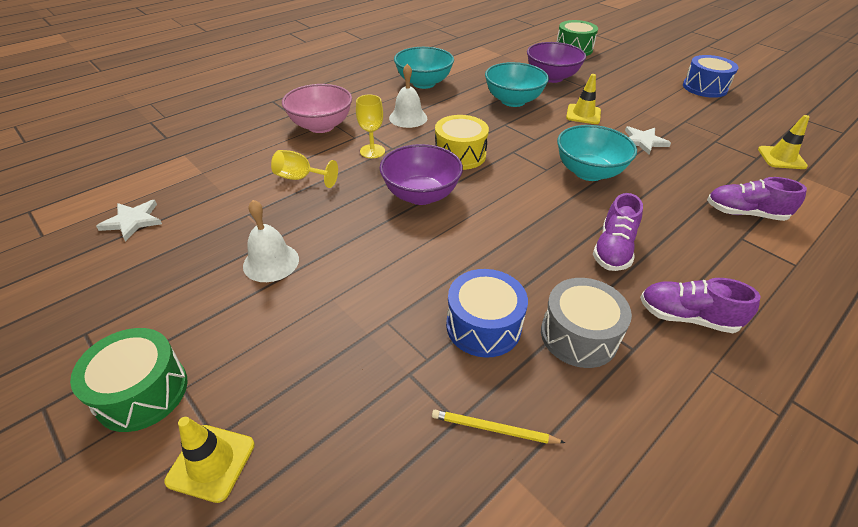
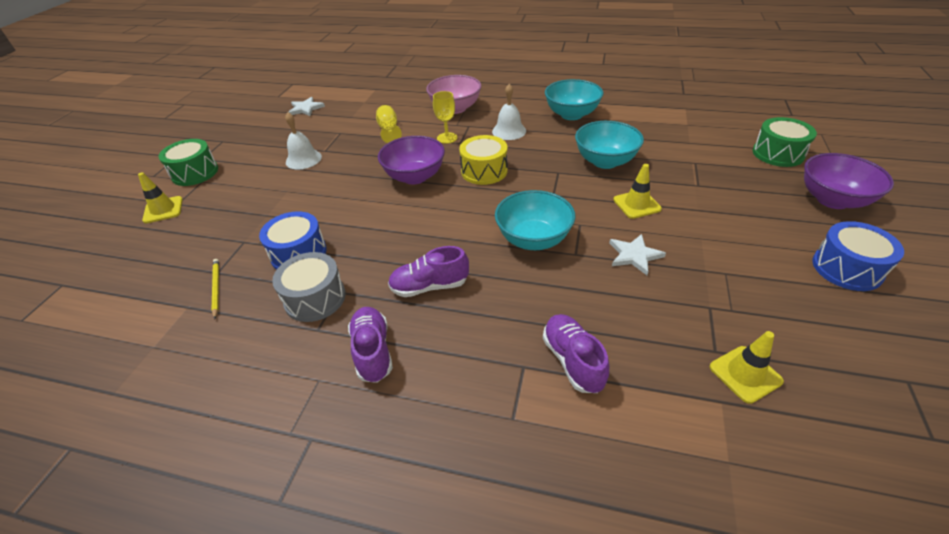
camera: 60 degrees right, 0 degrees up
(551, 77) = (685, 163): purple bowl -> purple bowl (832, 200)

